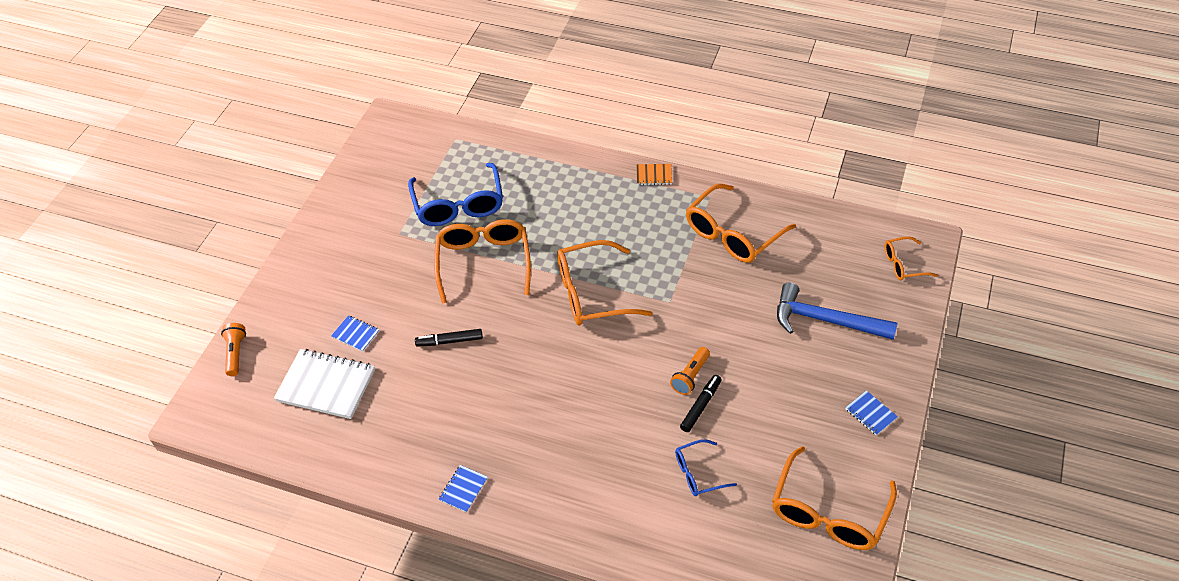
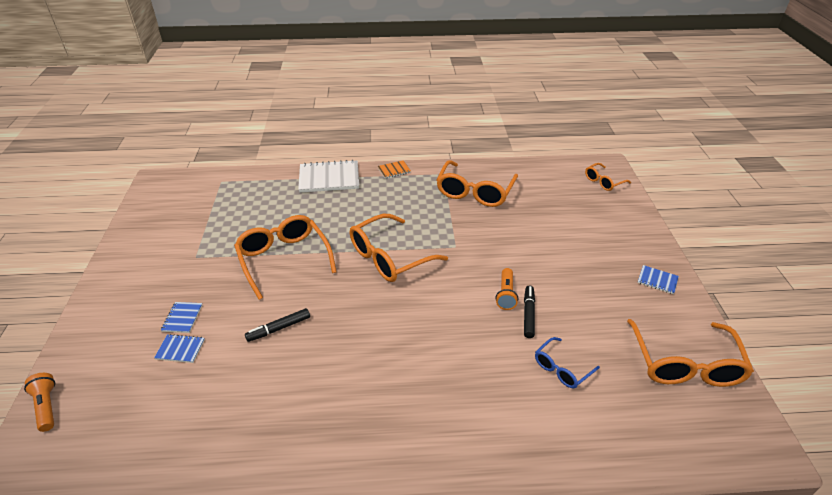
camera: 25 degrees left, 10 degrees down
(326, 385) = (162, 406): white notebook -> white notebook (329, 178)
(458, 205) = (243, 224): blue glasses -> none
(463, 489) = (352, 461): blue notebook -> blue notebook (182, 318)
(825, 320) = (578, 228): blue hammer -> none

